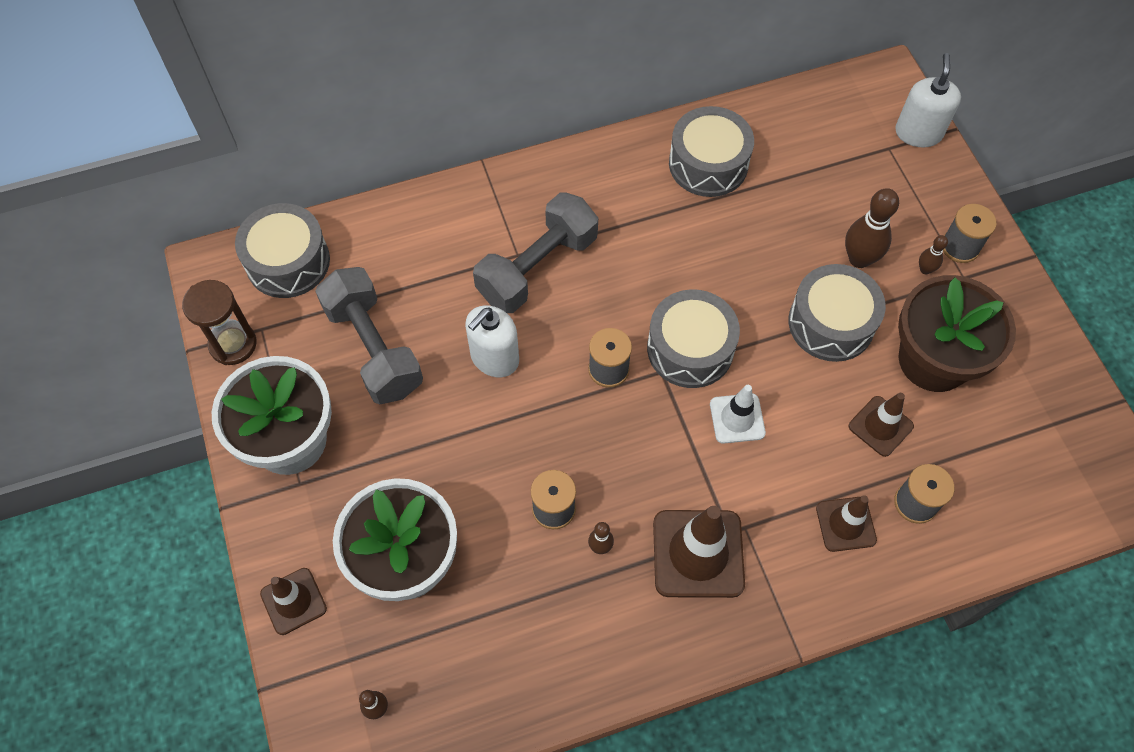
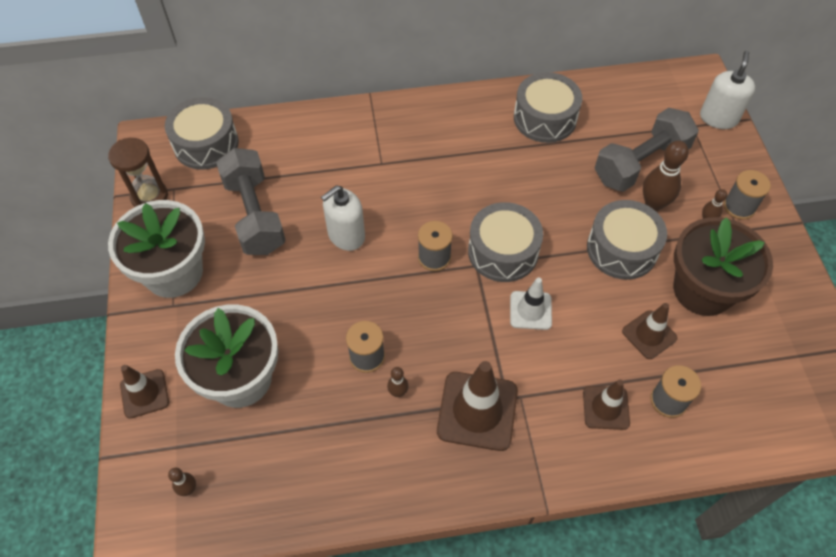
camera: 10 degrees right, 5 degrees down
(537, 267) = (394, 174): grey dumbbell -> grey dumbbell (640, 163)

